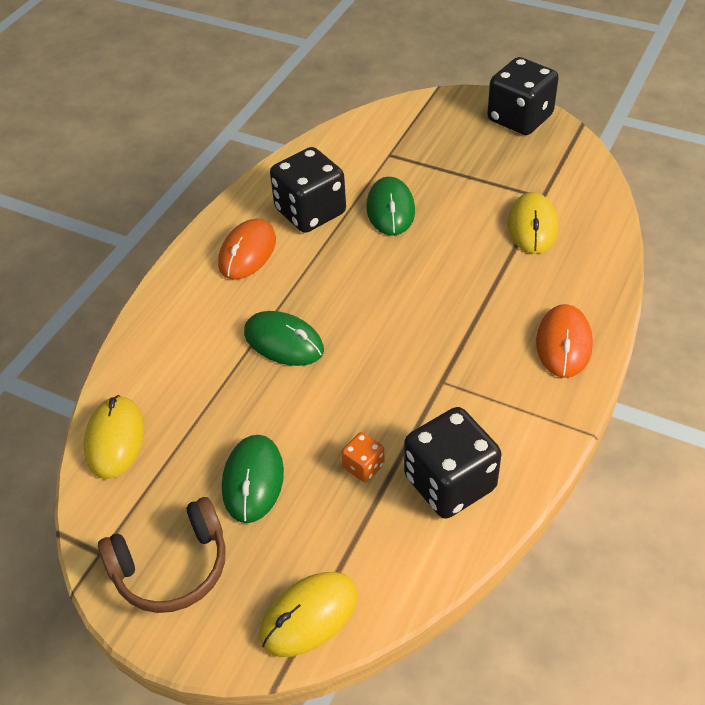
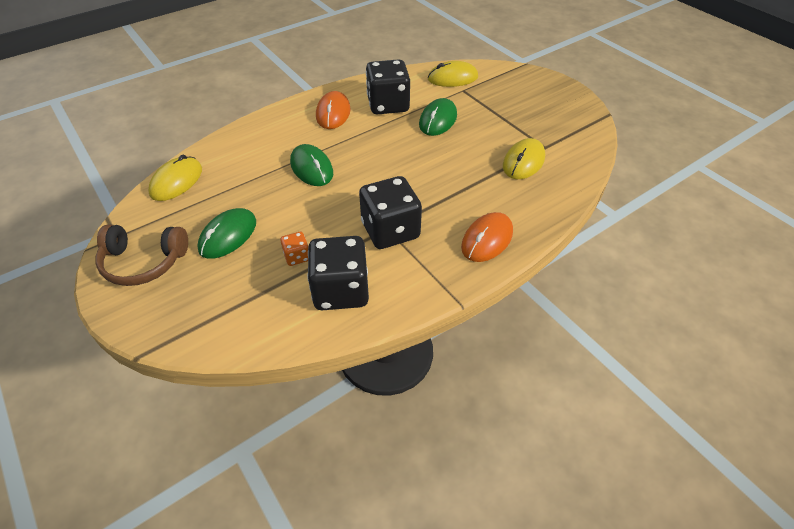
camera: 25 degrees right, 0 degrees up
(247, 252) = (333, 113): orange mouse -> orange mouse turned 45 degrees counterclockwise
(309, 615) = (191, 327): yellow mouse -> yellow mouse (452, 78)
(520, 118) = (566, 97): black dice -> black dice (390, 230)

